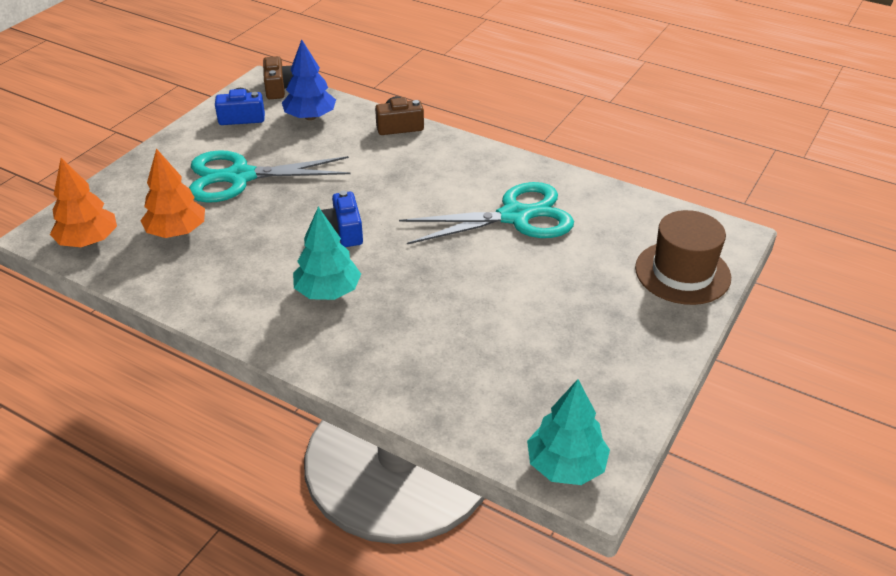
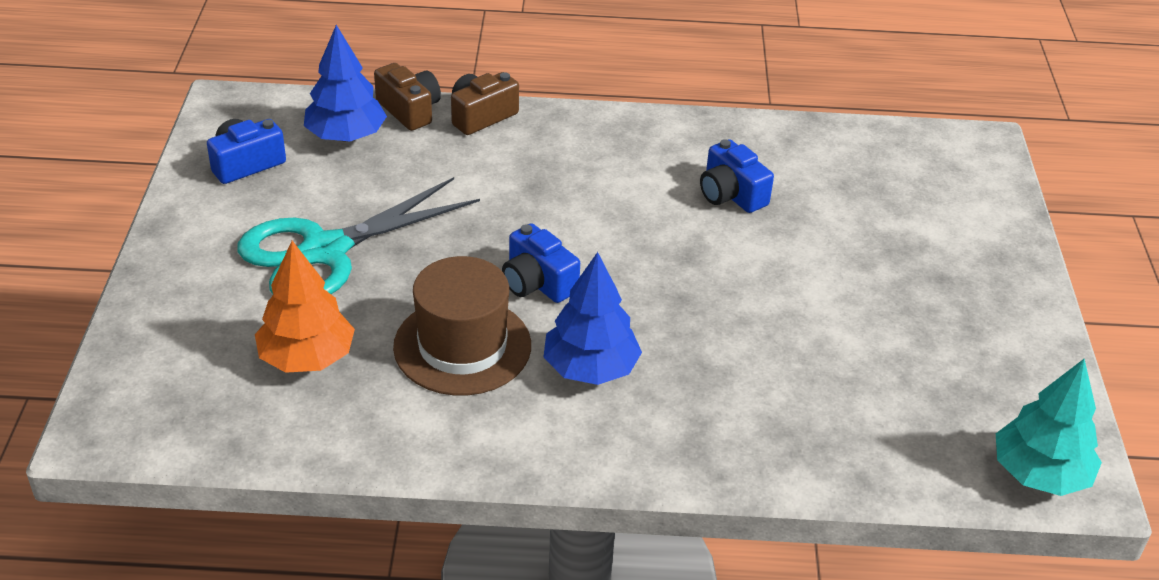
camera: 30 degrees left, 0 degrees up
(88, 241) = (185, 416): orange tree -> none
(279, 88) = (262, 106): brown camera -> brown camera (409, 110)
(328, 291) = (590, 368): turquoise tree -> blue tree
(515, 216) = (731, 194): turquoise scissors -> blue camera
(682, 272) = (969, 204): brown hat -> brown hat (462, 346)

